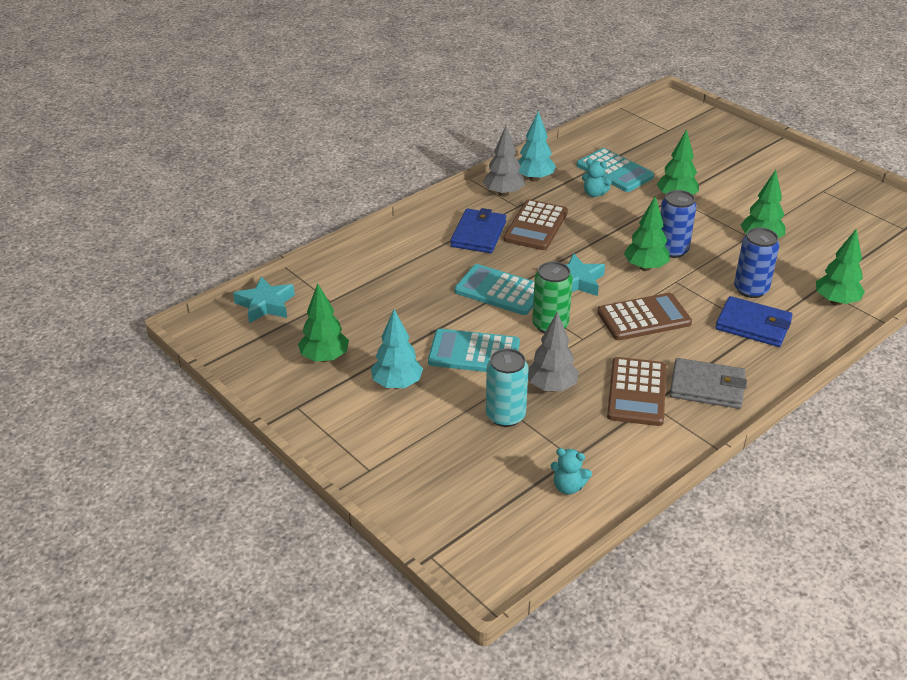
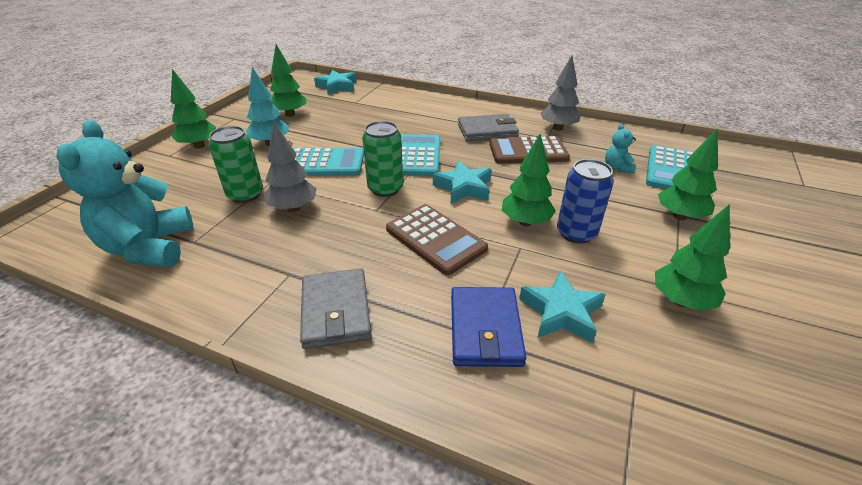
camera: 65 degrees right, 0 degrees up
(474, 353) = (324, 163): turquoise calculator -> turquoise calculator turned 105 degrees clockwise
(478, 234) = (487, 131): blue wallet -> grey wallet
(505, 415) = (245, 194): turquoise can -> green can
(534, 178) = (599, 136): turquoise tree -> none
(568, 487) = (149, 247): turquoise teddy bear -> turquoise teddy bear, size x2.29
(636, 392) = (305, 260): brown calculator -> none
(751, 289) = (561, 312): blue can -> turquoise star
(836, 301) = (618, 417): green tree -> green tree (199, 146)

